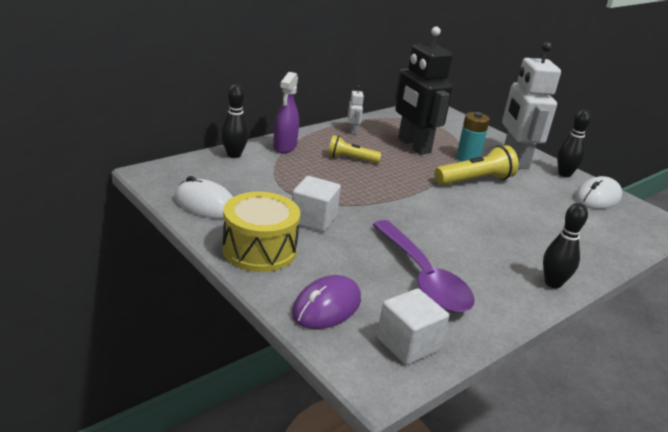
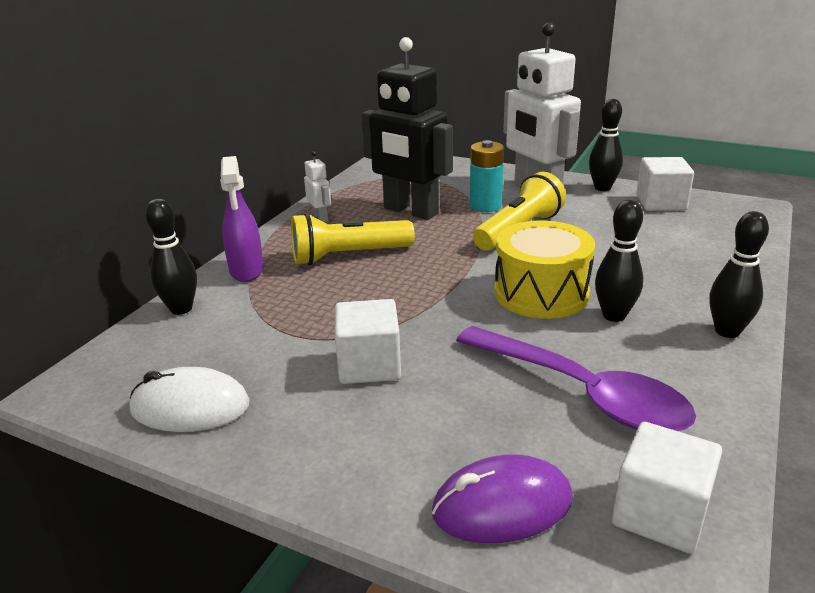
camera: 20 degrees left, 0 degrees up
(259, 250) = (330, 451): yellow drum -> yellow drum (541, 293)
(326, 307) = (502, 506): purple mouse -> purple mouse turned 60 degrees clockwise
(351, 159) = (348, 256): yellow flashlight -> yellow flashlight, size x1.57
(486, 248) = (614, 315): none -> black bowling pin
(597, 197) = (661, 203): white mouse -> white cube

